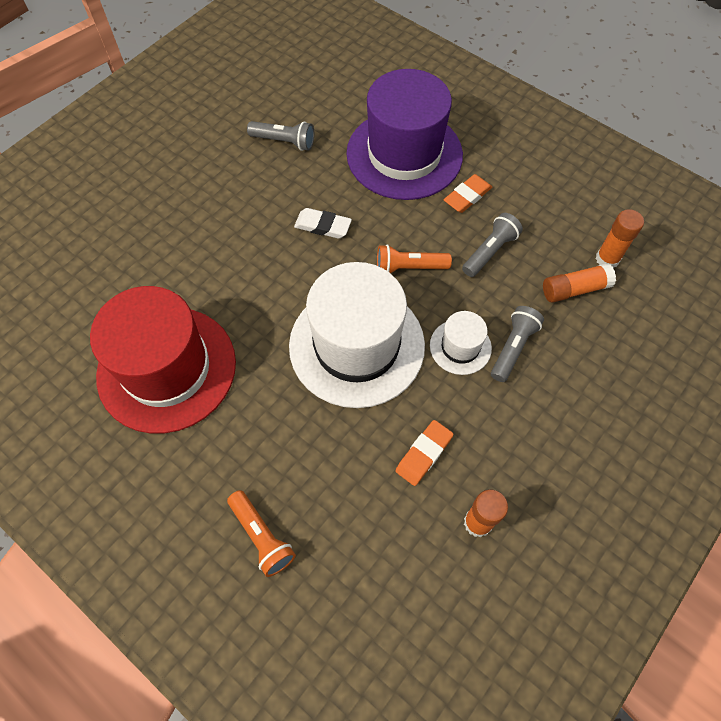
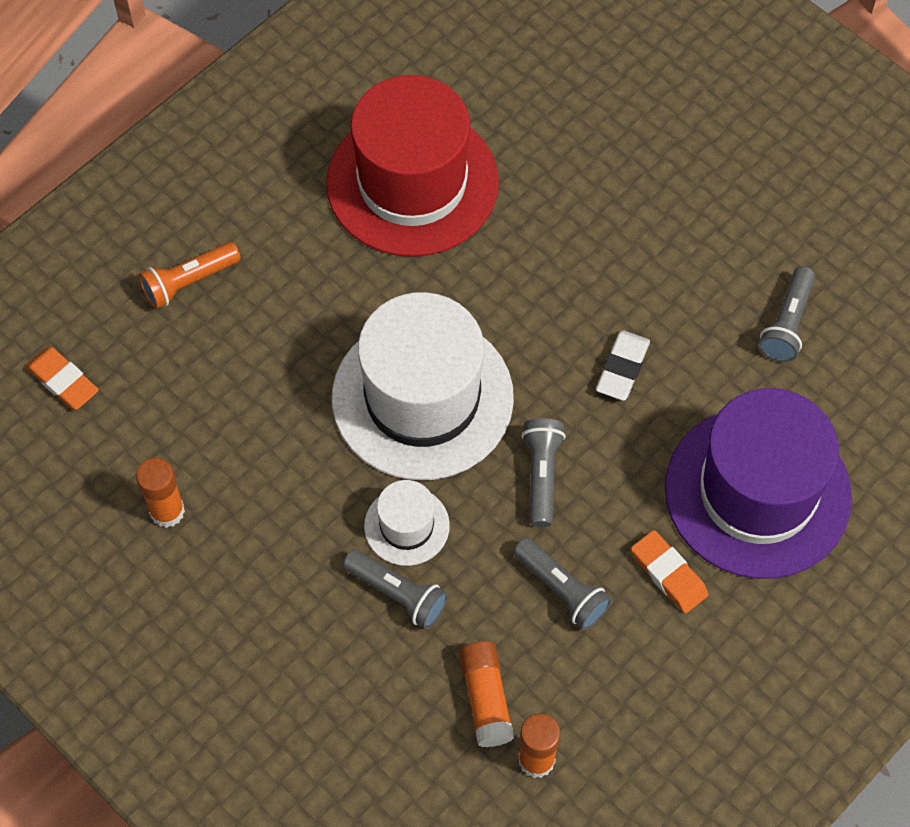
camera: 95 degrees right, 0 degrees up
(409, 267) = (542, 475): orange flashlight -> grey flashlight
(424, 454) = (261, 462): orange eraser -> orange eraser (63, 381)

